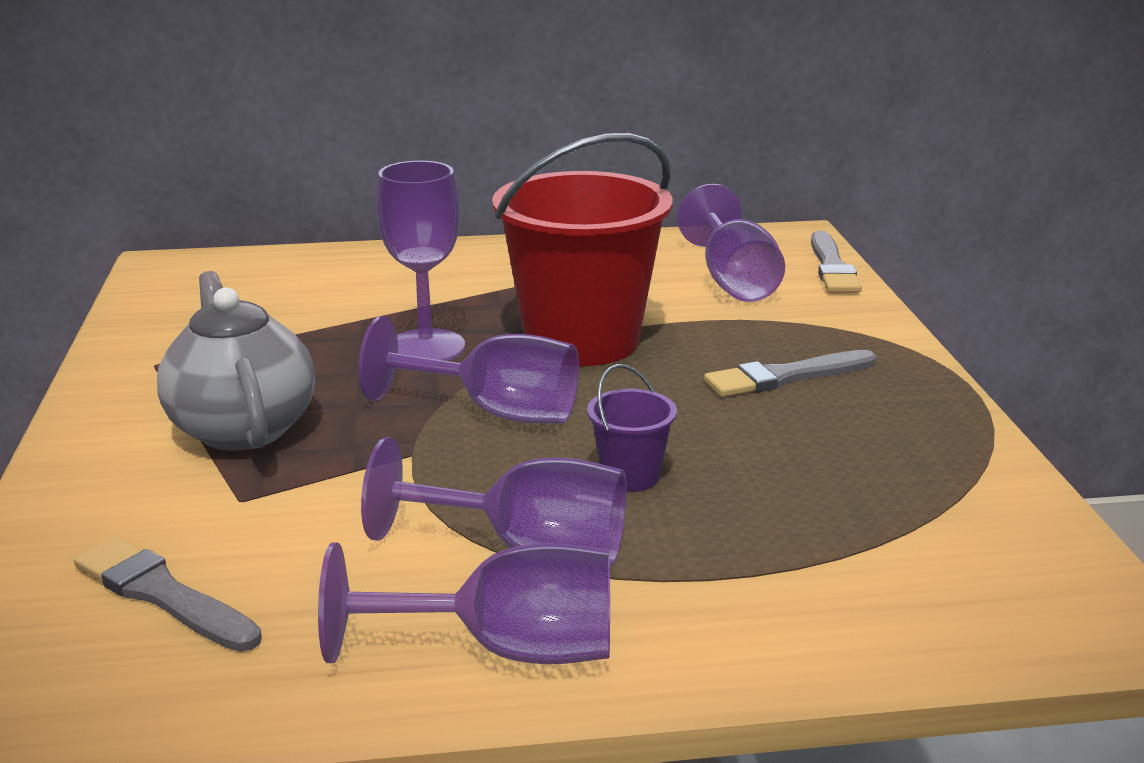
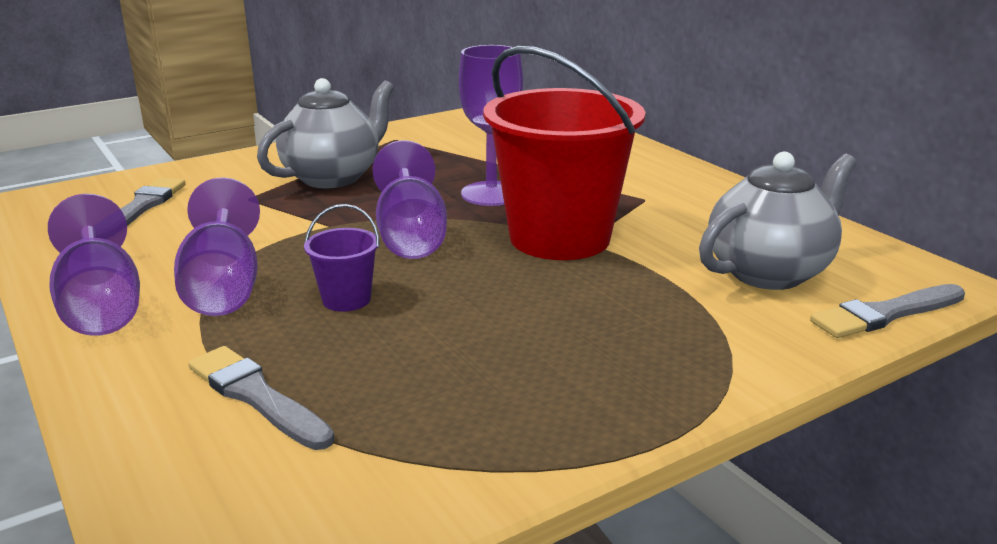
camera: 65 degrees right, 0 degrees up
(733, 281) = (769, 272): purple goblet -> grey teapot
(785, 377) = (583, 331): grey brush -> grey brush (257, 396)

